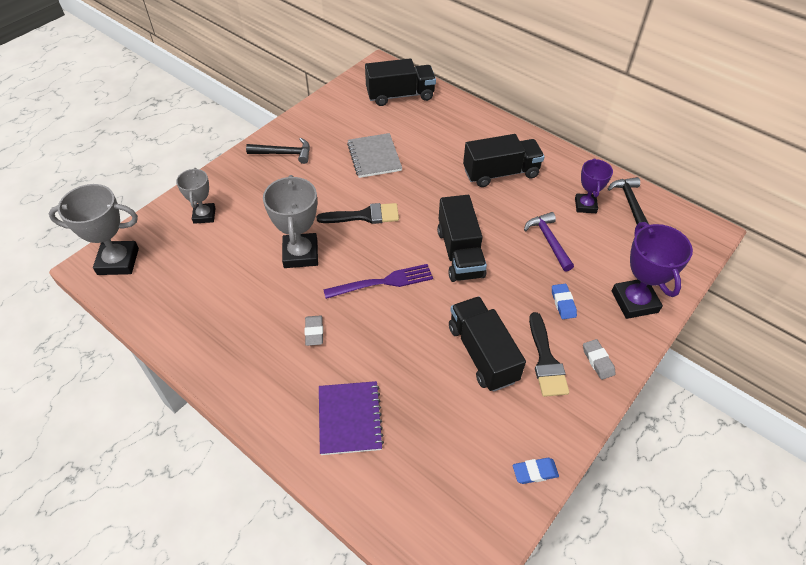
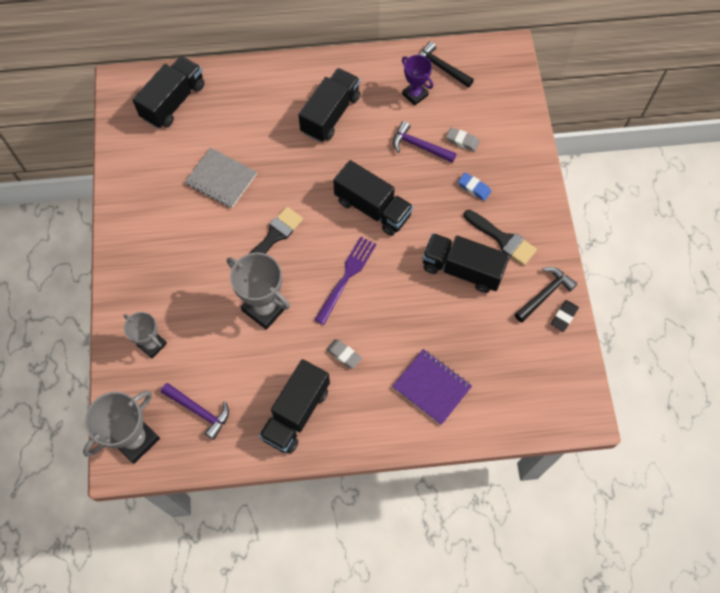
camera: 45 degrees left, 15 degrees up
(175, 280) = (199, 411): none -> purple hammer
(230, 340) = (296, 413): none -> black truck
(284, 153) = (145, 237): black hammer -> black hammer (545, 294)
(535, 472) = (564, 316): blue eraser -> black eraser
(597, 361) = (531, 211): grey eraser -> grey eraser (462, 141)
(634, 301) = (513, 148): purple trophy -> none

